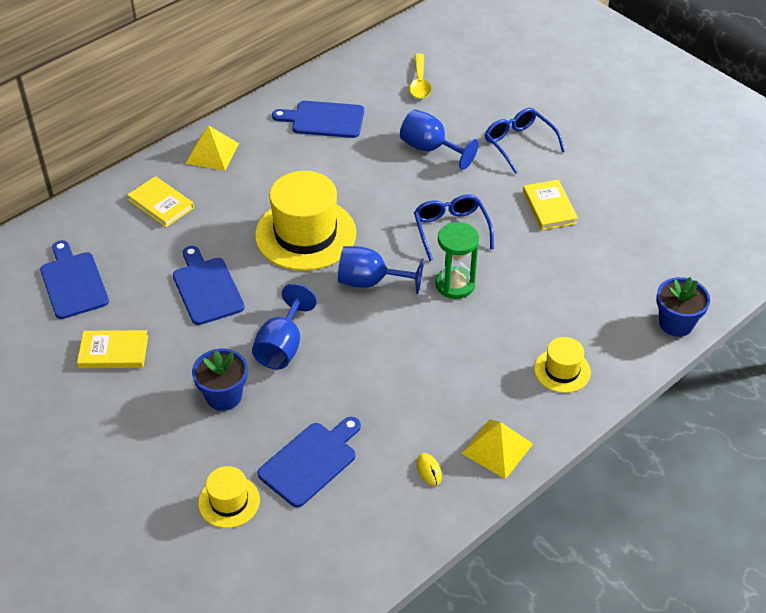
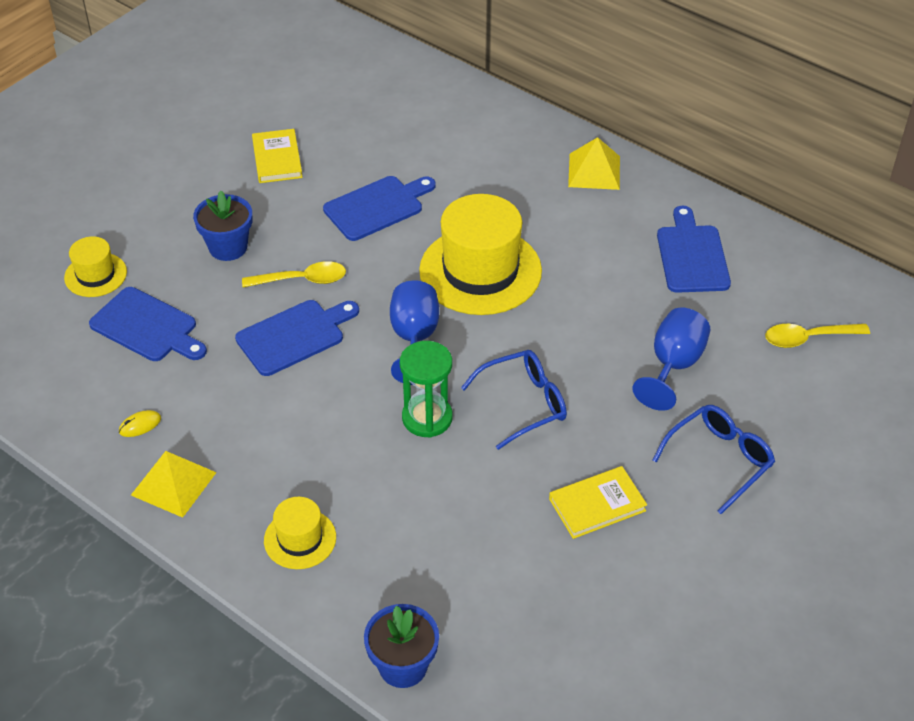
camera: 80 degrees right, 0 degrees up
(73, 282) = (365, 112): blue cutting board -> blue cutting board (294, 336)
(161, 204) = (497, 148): yellow book -> none
(282, 346) = (302, 280): blue goblet -> yellow spoon

